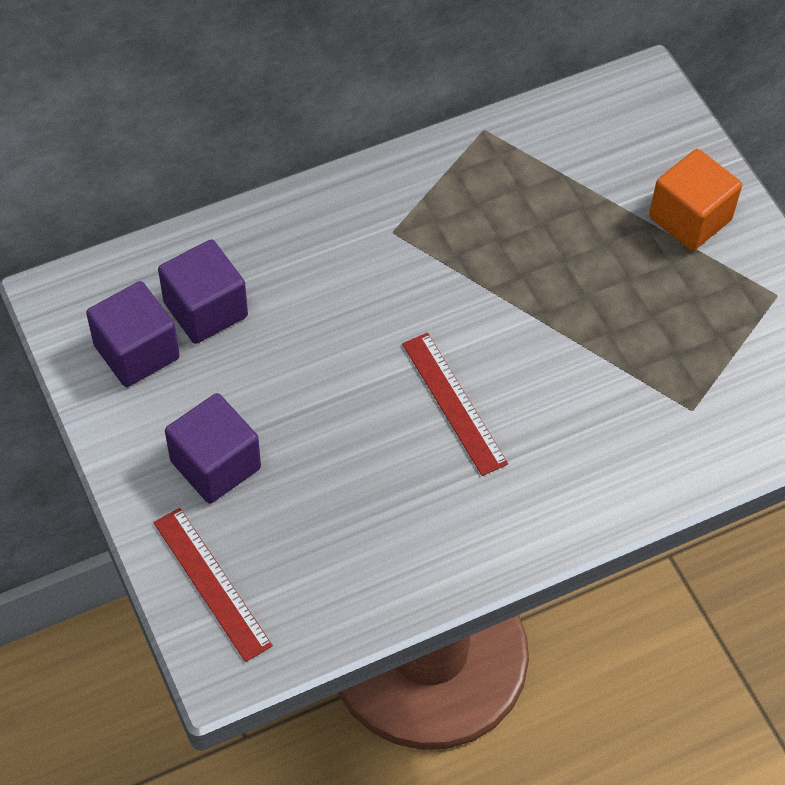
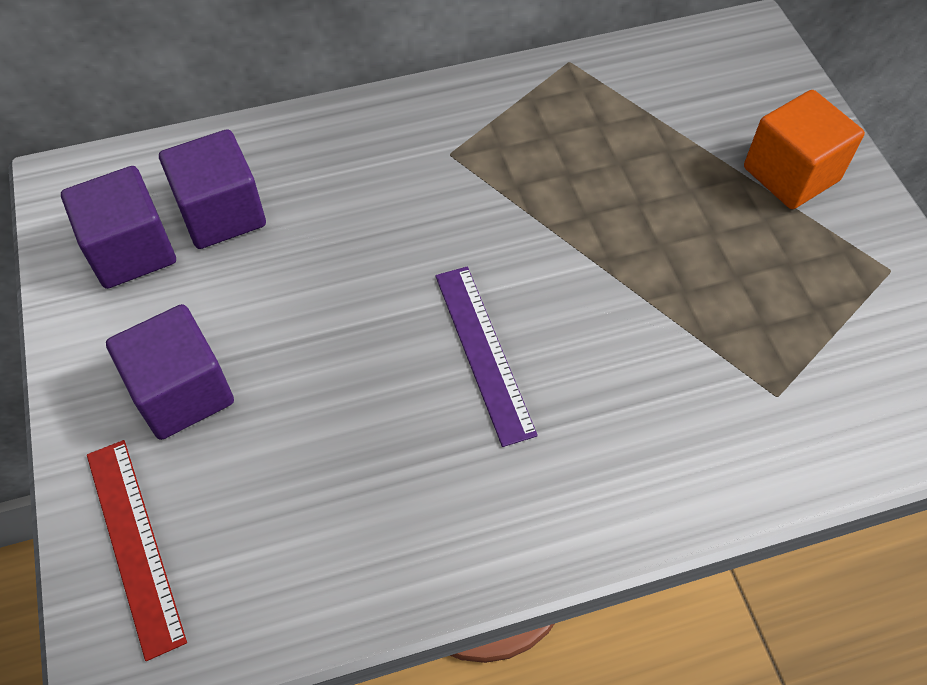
camera: 10 degrees right, 0 degrees up
(454, 403) = (484, 352): red ruler -> purple ruler

